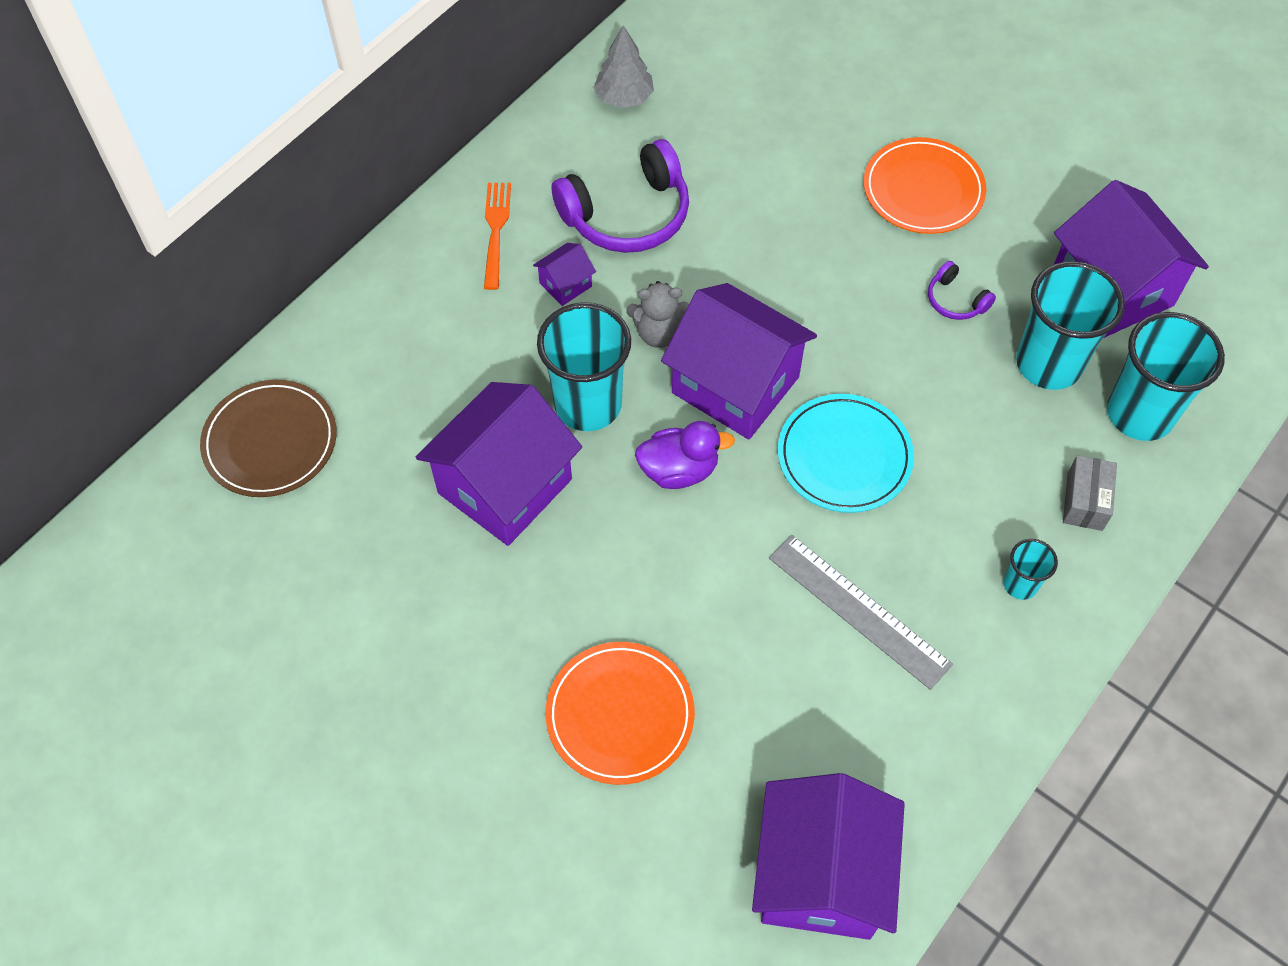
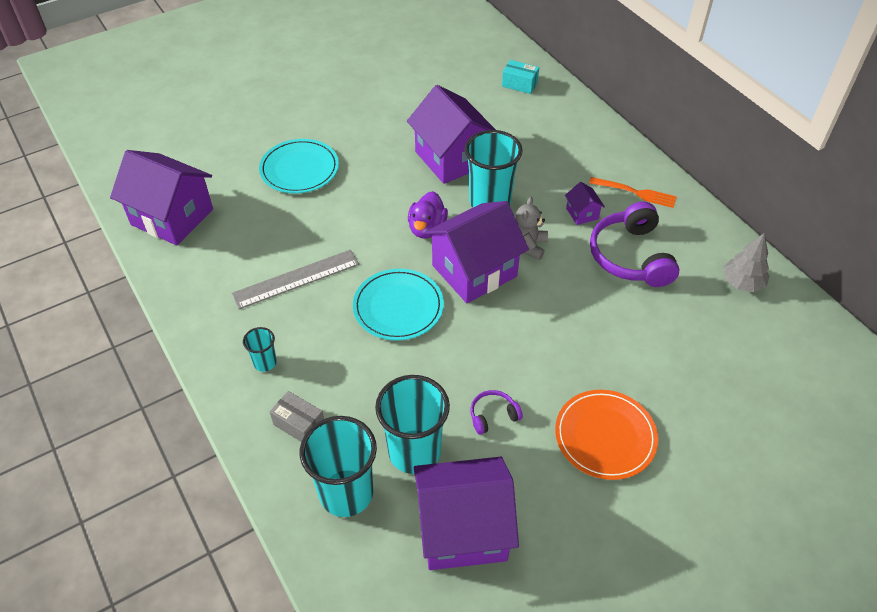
camera: 110 degrees right, 10 degrees down
(270, 441) = (519, 84): brown plate -> turquoise box
(620, 714) = (299, 169): orange plate -> turquoise plate

